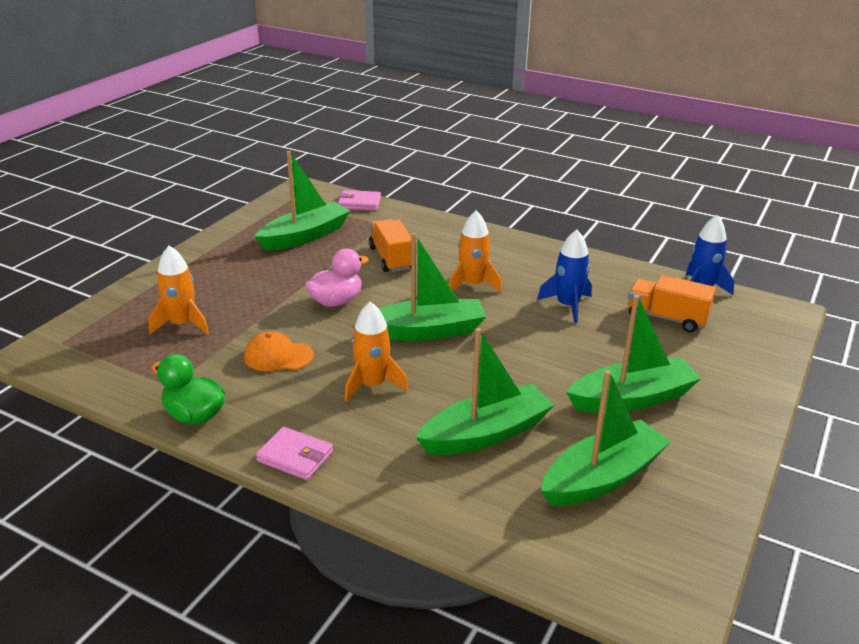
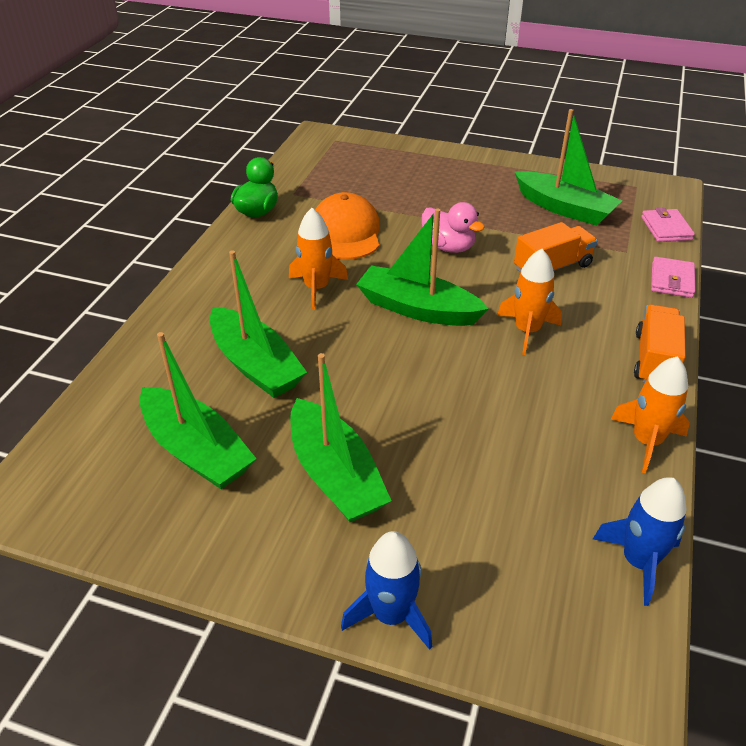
camera: 80 degrees right, 10 degrees up
(182, 324) = (377, 180): orange rocket -> orange rocket (646, 441)
(278, 356) = (346, 232): orange cap -> orange cap, size x1.53
(295, 456) = (213, 265): pink wallet -> pink wallet (672, 280)
(426, 331) = (417, 309): green boat -> green boat turned 135 degrees clockwise
(568, 306) = (519, 413): blue rocket -> blue rocket (391, 615)
(666, 318) = (532, 514): orange truck -> orange truck (654, 360)

